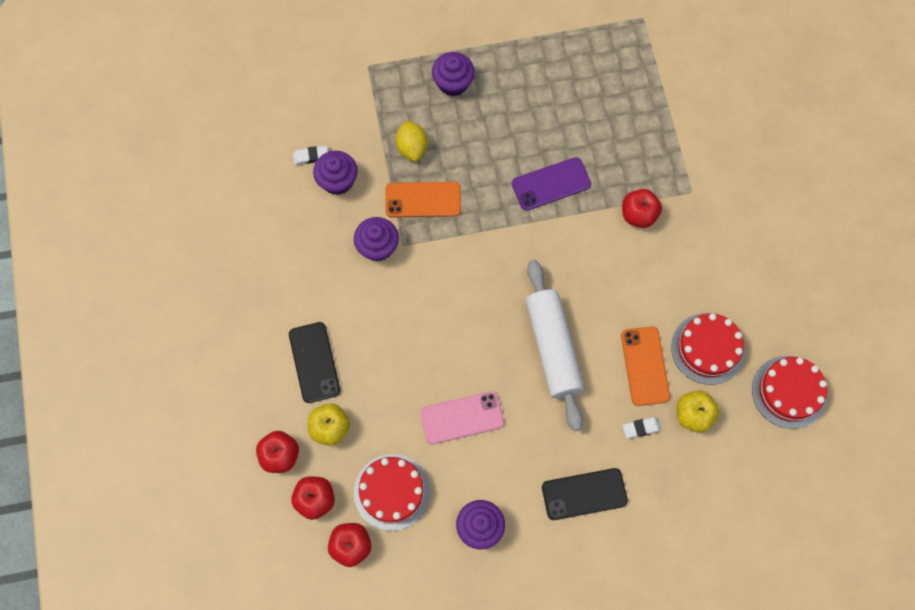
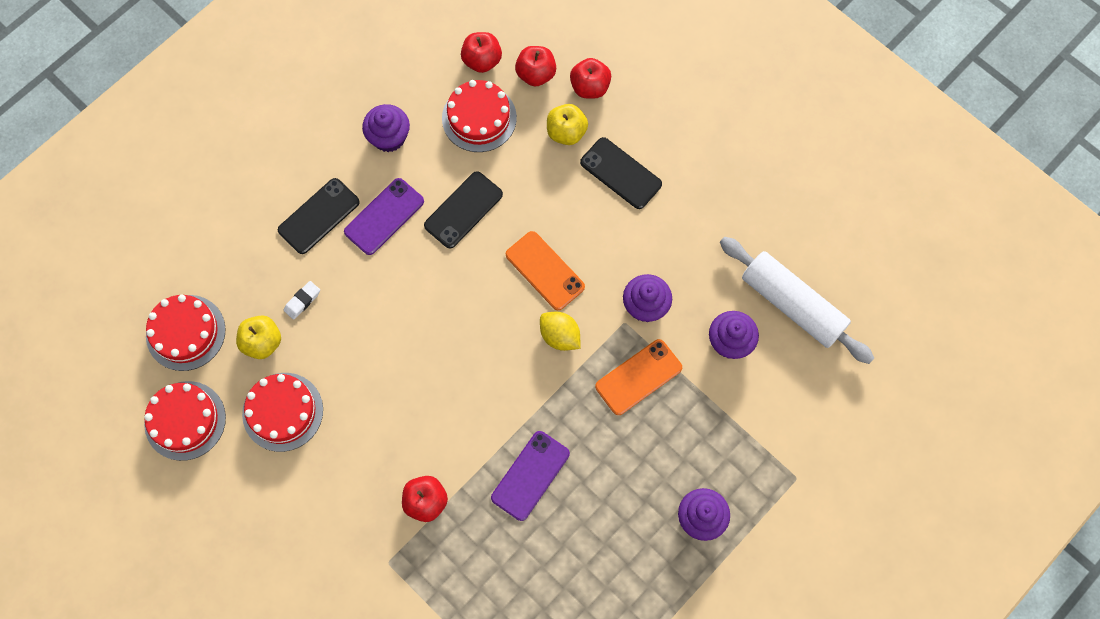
camera: 145 degrees right, 0 degrees up
(311, 156) = (773, 348): white eraser -> none
(412, 147) = (688, 422): yellow lemon -> yellow lemon (560, 336)
(461, 418) = (463, 210): pink phone -> black phone
(530, 456) = (384, 216): none -> purple phone
(553, 348) = (424, 319): white rolling pin -> white rolling pin (792, 305)
(645, 366) = (331, 357): orange phone -> orange phone (545, 271)
(752, 465) = (185, 332): none -> red cake

